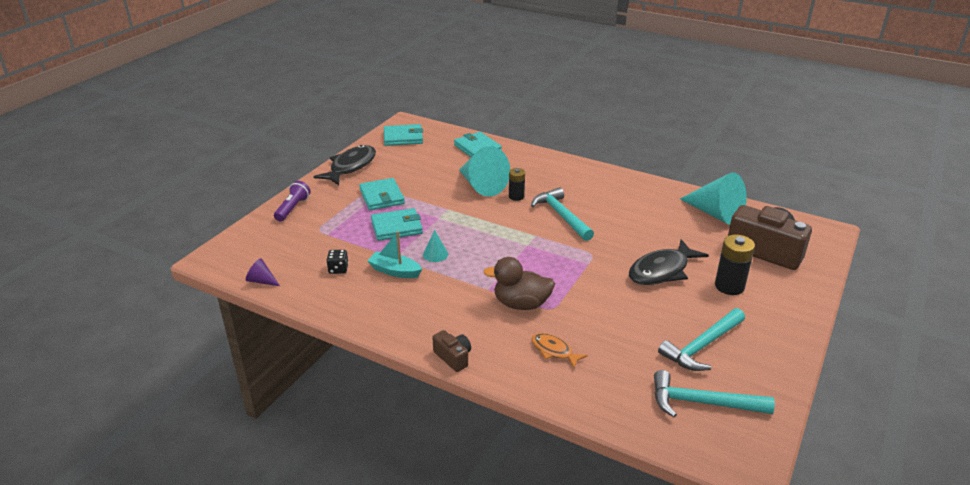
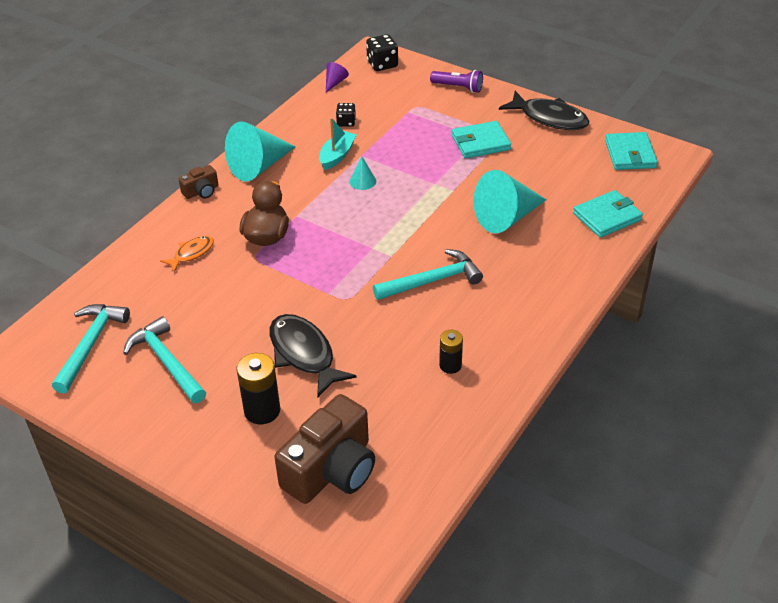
camera: 95 degrees right, 10 degrees up
(236, 252) = (382, 64): none -> black dice
(396, 227) = (417, 155): turquoise wallet -> none
(516, 196) = (479, 245): black battery -> black battery (450, 365)
(715, 214) = (428, 437): turquoise cone -> turquoise cone (259, 166)

